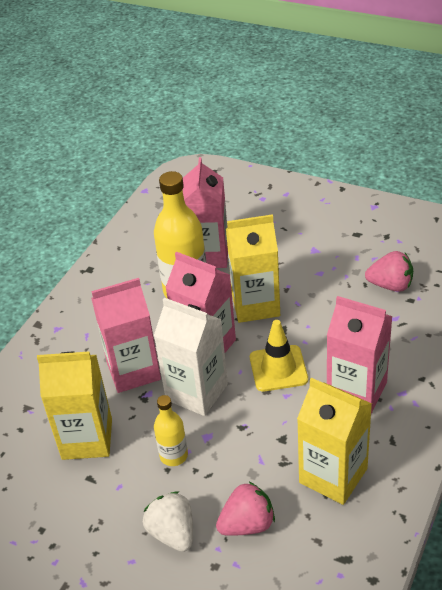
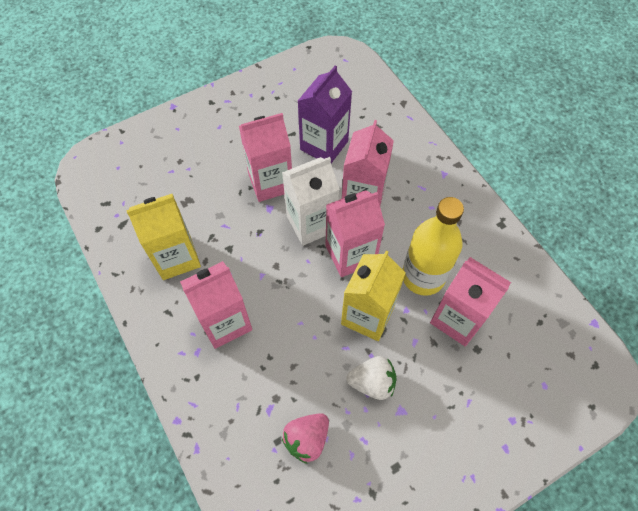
camera: 120 degrees right, 20 degrees up
(87, 439) = (324, 145): yellow carton -> purple carton
(173, 533) = (218, 153): white strawberry -> white strawberry (372, 382)
(174, 455) = (270, 182): yellow bottle -> pink carton
(247, 524) = (189, 191): pink strawberry -> none
(278, 368) = (289, 286): yellow traffic cone -> none

